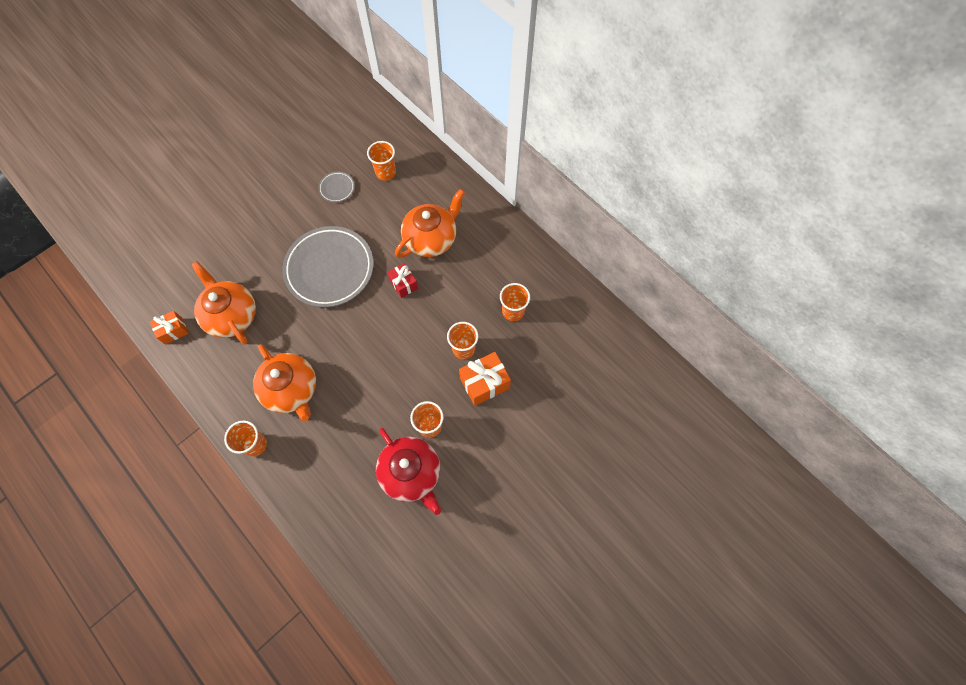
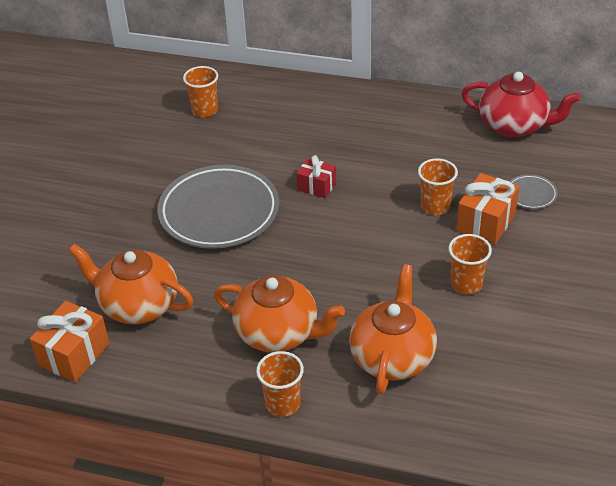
camera: 30 degrees left, 25 degrees down
(173, 331) = (74, 354): orange gift -> orange gift, size x1.57
(337, 188) = (161, 145): grey plate -> grey plate (531, 194)
(411, 473) = (489, 333): red teapot -> red teapot (514, 125)
(431, 239) = (309, 139): orange teapot -> orange teapot (393, 357)
(513, 311) = (454, 155): orange cup -> none

